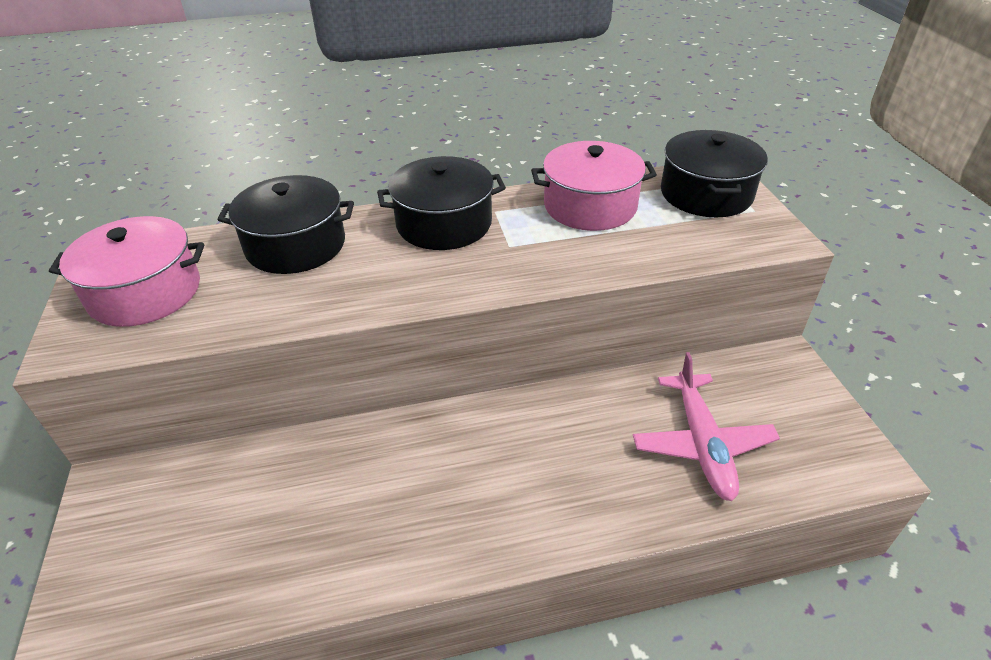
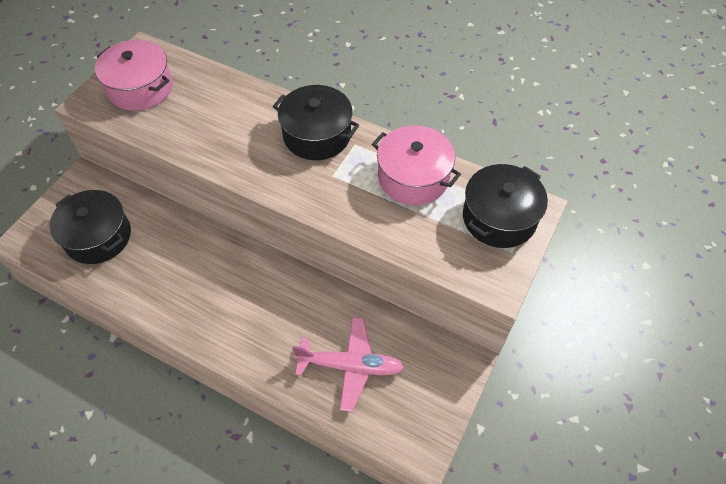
camera: 40 degrees right, 15 degrees up
(295, 245) = (230, 100): black pot -> black pot (98, 236)
(701, 443) = (350, 366): pink plane -> pink plane turned 120 degrees counterclockwise

